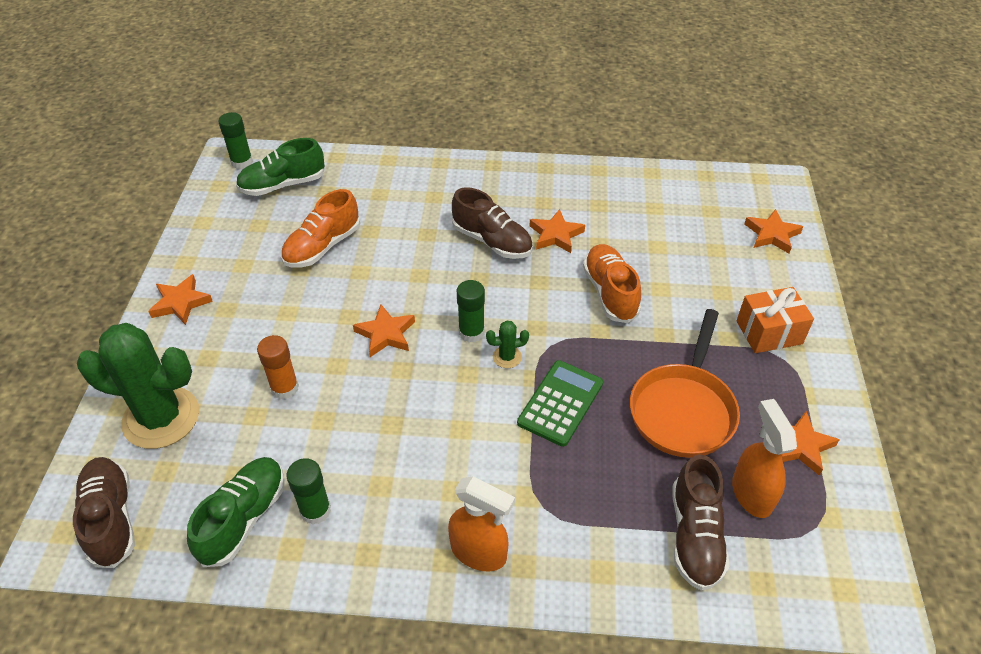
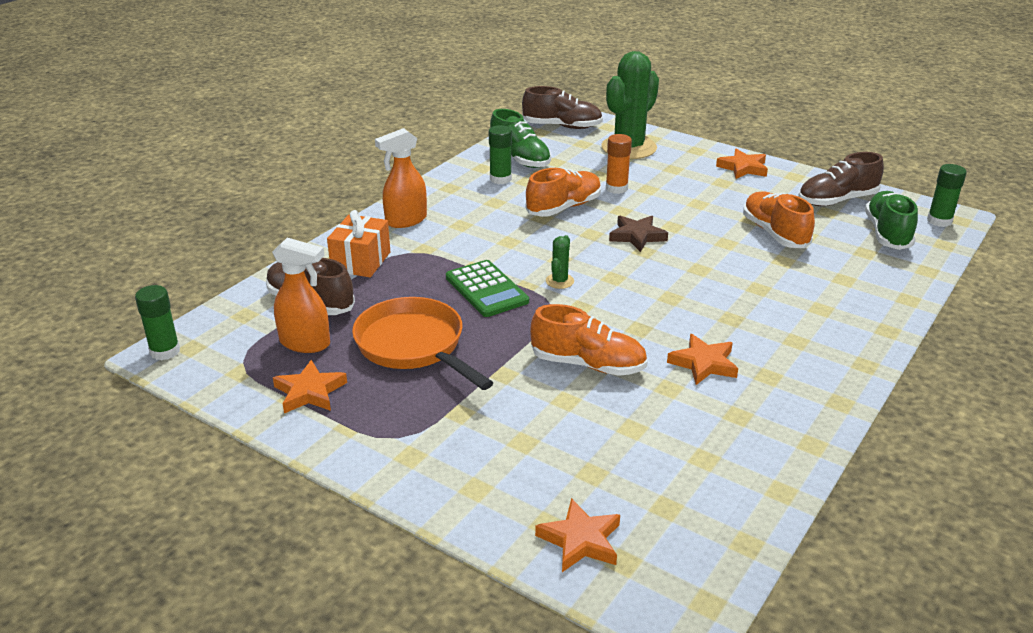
camera: 120 degrees right, 15 degrees down
(357, 415) = (564, 207): none -> orange shoe
(385, 334) = (637, 236): orange star -> brown star
(471, 332) = (604, 273): green glue stick -> green glue stick (165, 351)
(492, 241) = (721, 321): brown shoe -> brown shoe (837, 200)
(769, 332) = (439, 445): orange gift -> orange gift (361, 261)

